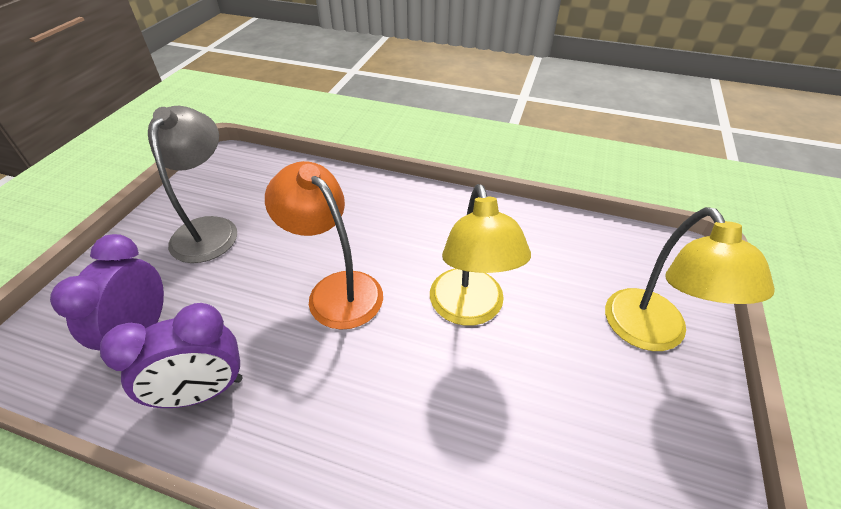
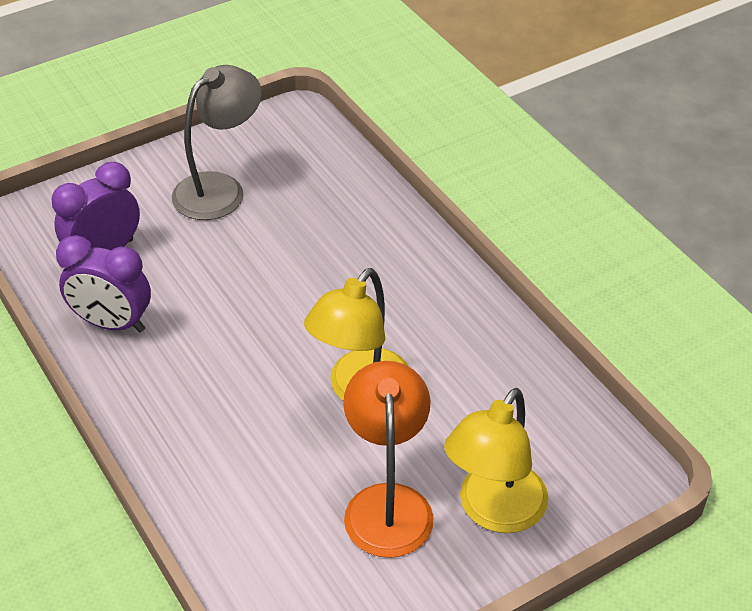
camera: 40 degrees right, 0 degrees up
(336, 289) = (271, 306): orange lamp -> orange lamp (387, 503)

